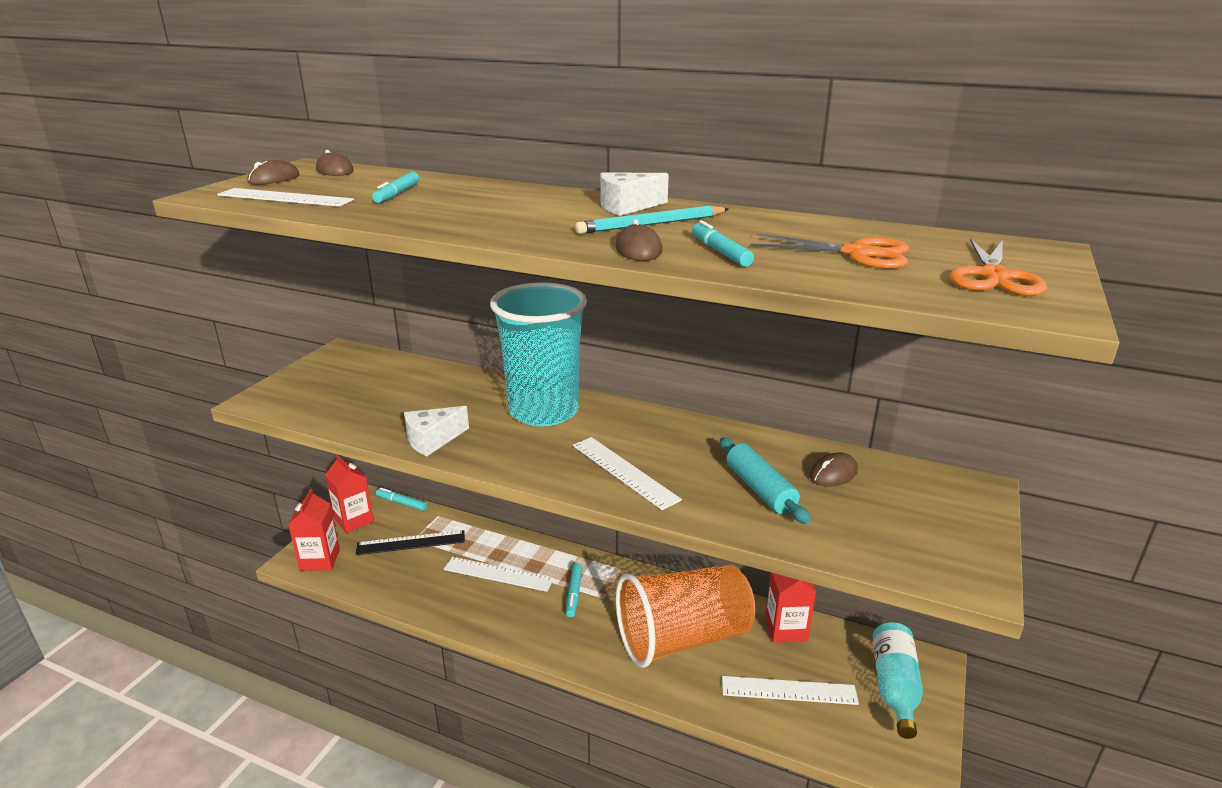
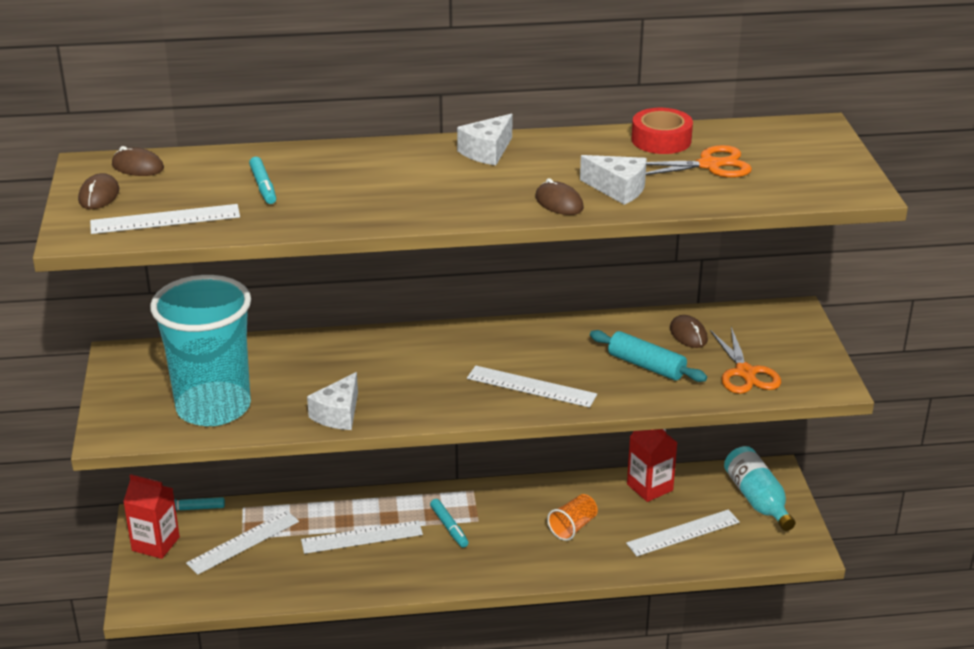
camera: 30 degrees left, 5 degrees up
(320, 560) = (164, 593): red carton -> none
(411, 543) = (243, 542): black ruler -> white ruler
(543, 411) = (406, 355): turquoise cup -> turquoise cup (213, 407)
(651, 224) = (534, 170): turquoise pencil -> none
(682, 638) = (573, 527): orange cup -> orange cup, size x0.40
(720, 252) = (618, 189): turquoise marker -> white cheese
(824, 227) = (661, 140): none -> red tape
(833, 473) = (688, 334): brown mouse -> brown mouse turned 45 degrees counterclockwise
(993, 276) = (809, 166): orange scissors -> orange scissors (745, 373)

